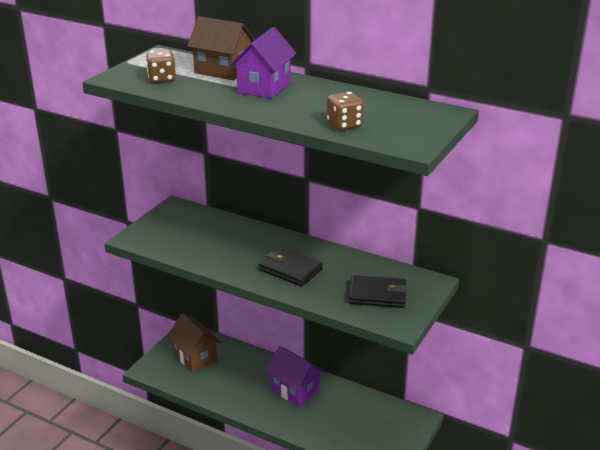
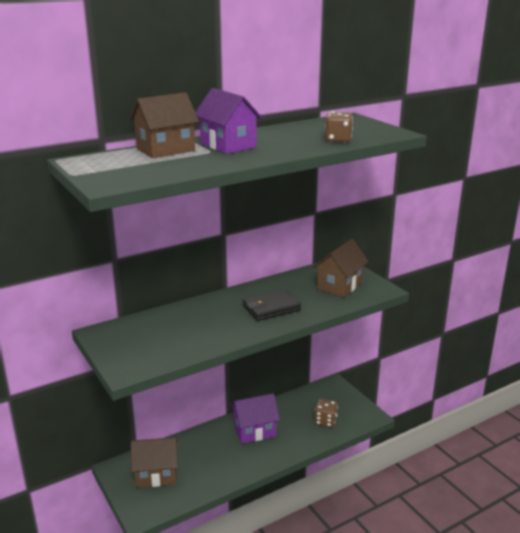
camera: 60 degrees left, 5 degrees down
(162, 79) = (146, 170): brown dice -> brown dice (325, 421)
(377, 295) = (339, 286): black wallet -> brown house

